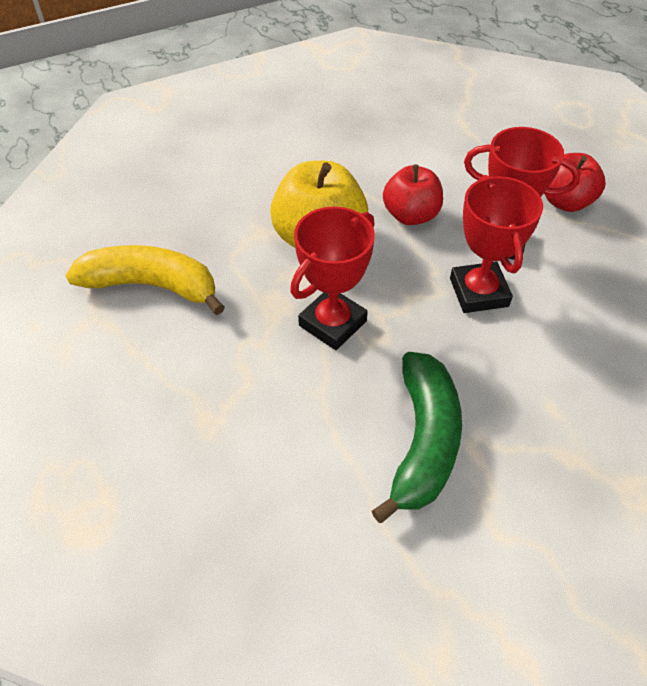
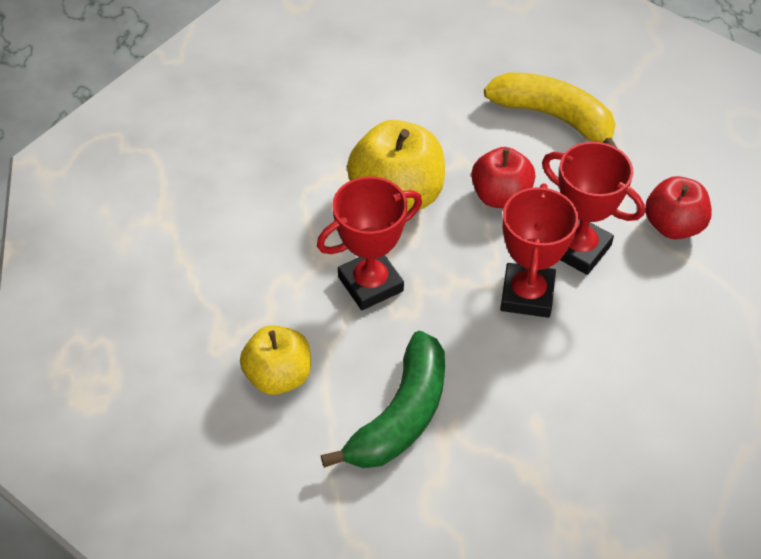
camera: 20 degrees right, 0 degrees up
(151, 286) = (220, 200): yellow banana -> yellow banana (554, 117)
(284, 440) = (278, 376): none -> yellow apple

